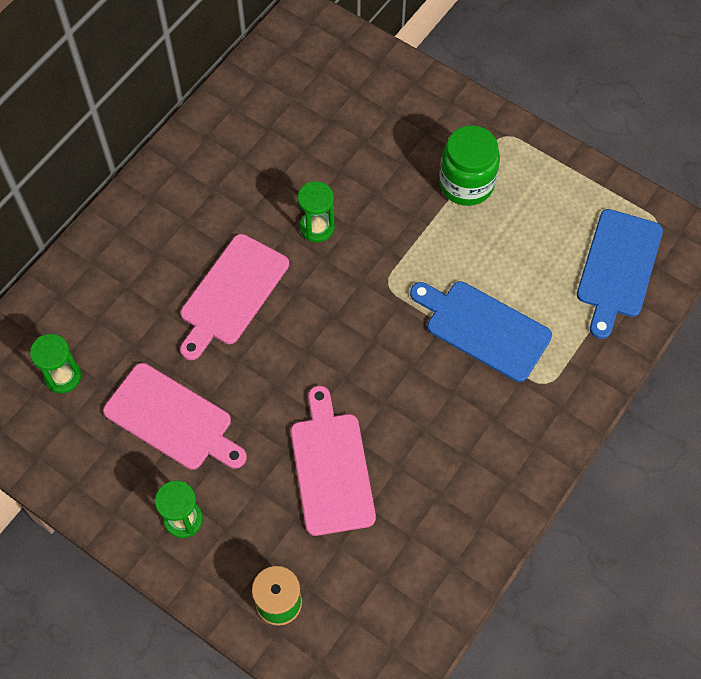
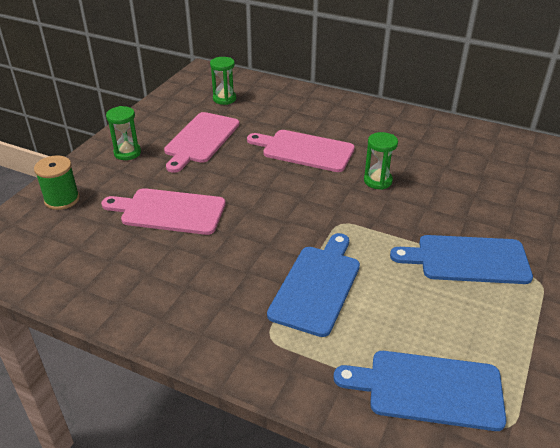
camera: 80 degrees right, 25 degrees down
(331, 468) = (169, 211): pink cutting board -> pink cutting board turned 150 degrees counterclockwise
(466, 184) = (467, 260): green jar -> blue cutting board

